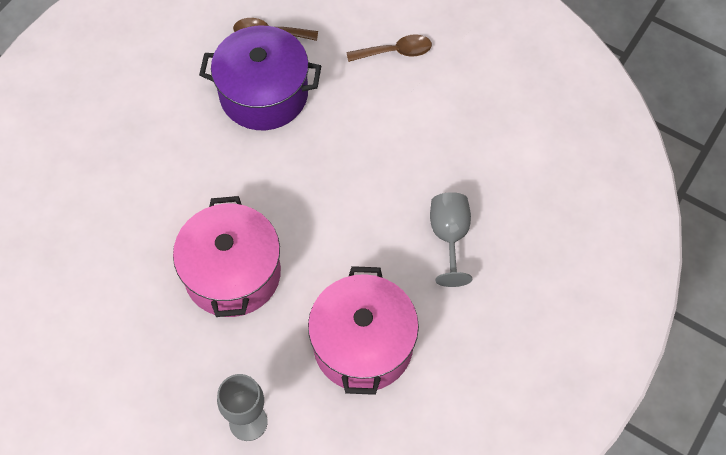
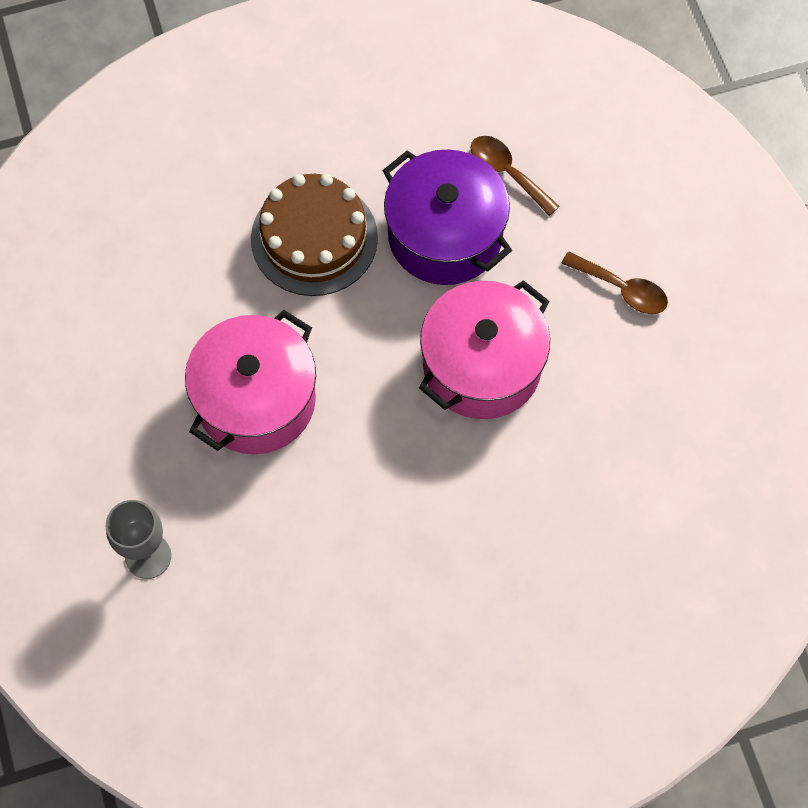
camera: 40 degrees right, 5 degrees up
(183, 152) = (314, 238): none -> brown cake
(363, 345) = (316, 569): pink pot -> pink pot (482, 366)
(449, 237) = (497, 530): grey goblet -> none

